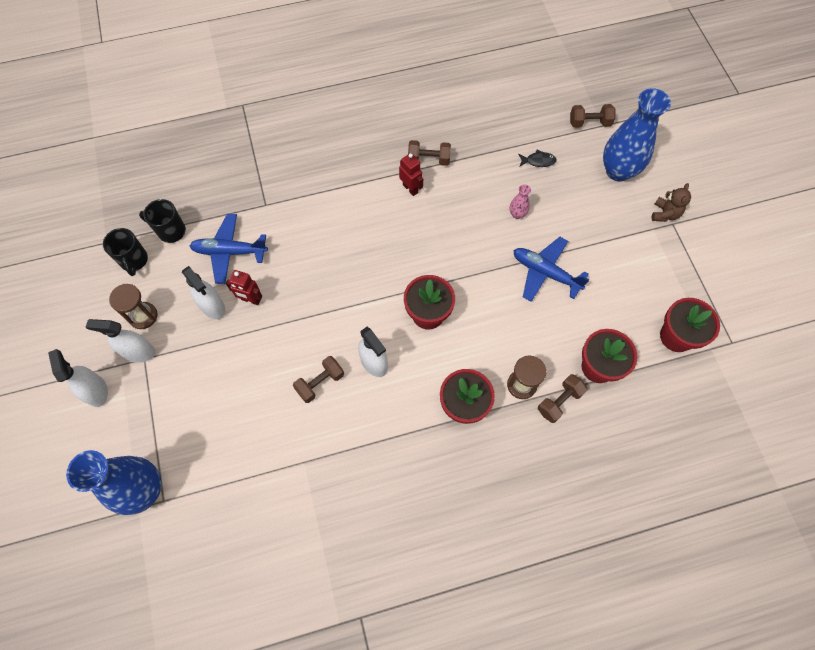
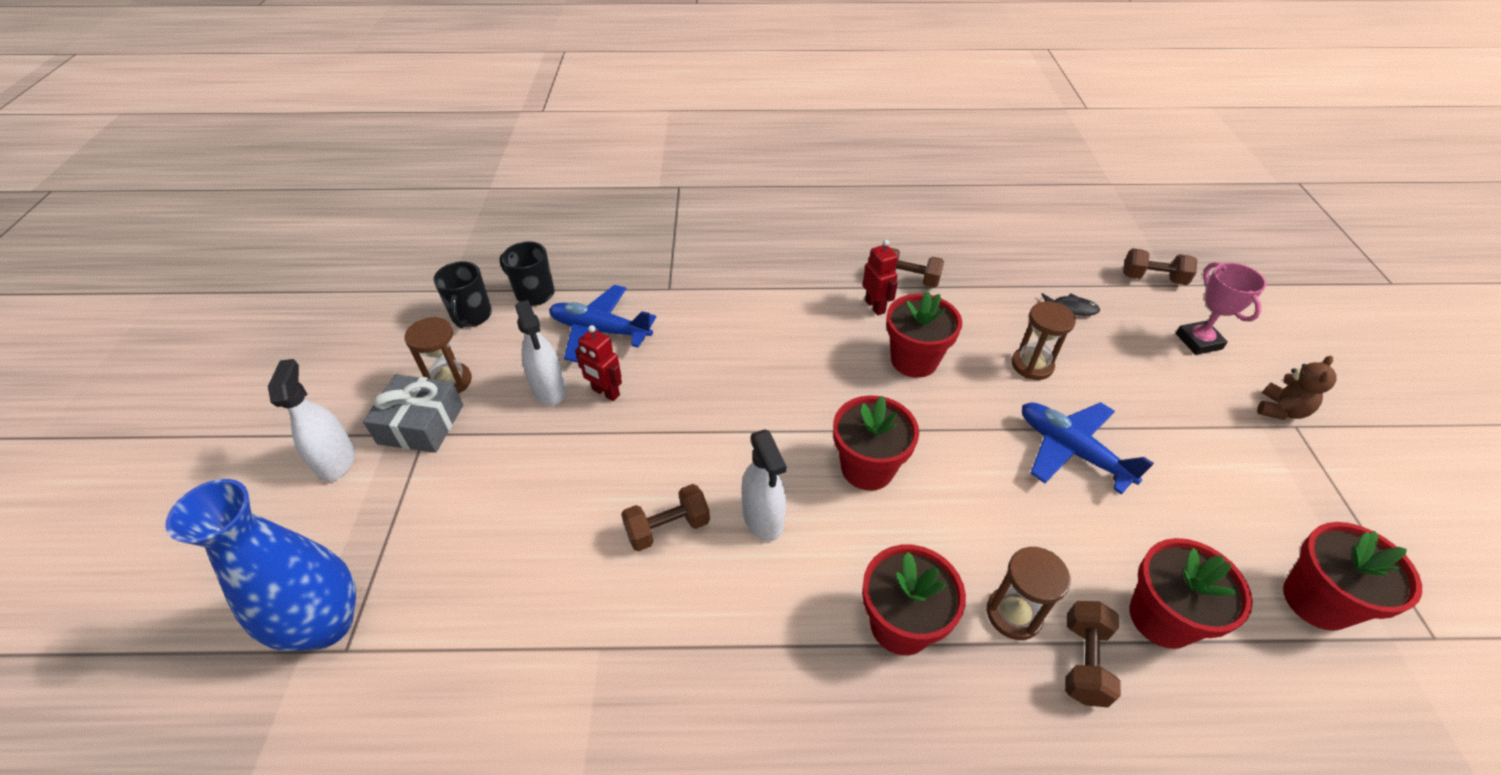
camera: 15 degrees right, 20 degrees down
(138, 352) = (421, 424): white spray bottle -> grey gift
(443, 227) = (914, 360): none -> red flower pot
(517, 214) = (1032, 365): pink vase -> brown hourglass
(559, 401) = (1083, 661): brown dumbbell -> brown dumbbell turned 45 degrees counterclockwise
(618, 171) = (1198, 341): blue vase -> pink trophy

